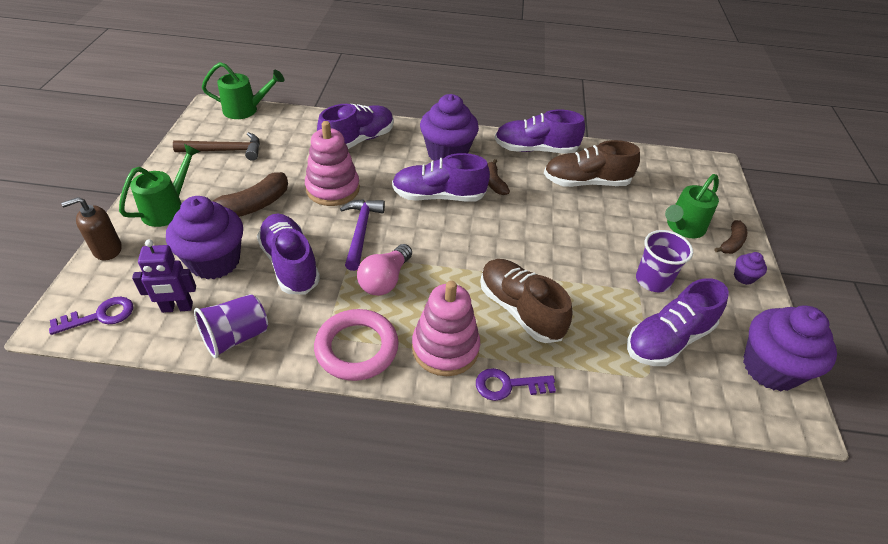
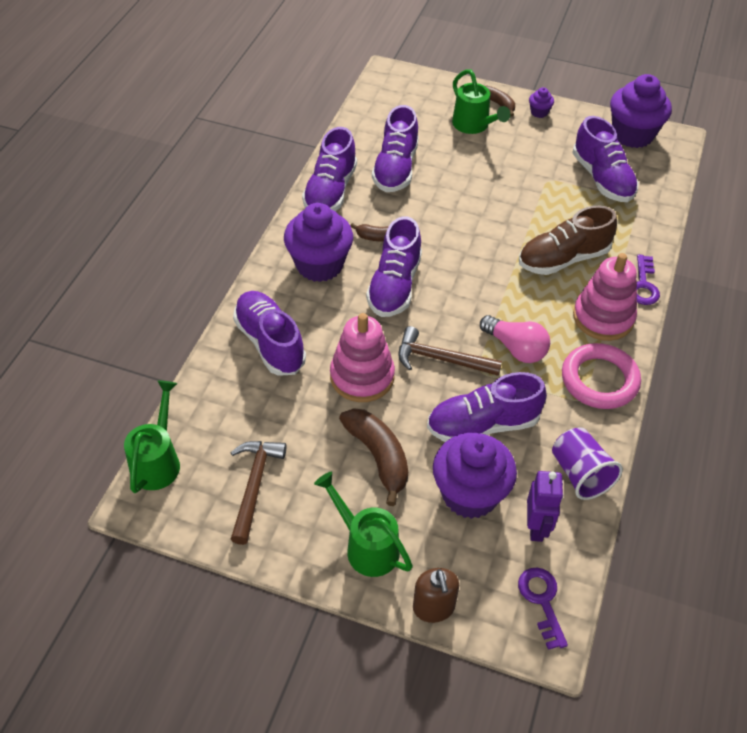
camera: 75 degrees left, 5 degrees up
(361, 231) = (441, 359): purple hammer -> brown hammer
(586, 182) = (396, 168): brown shoe -> purple shoe
(652, 280) = (537, 166): purple cup -> none

